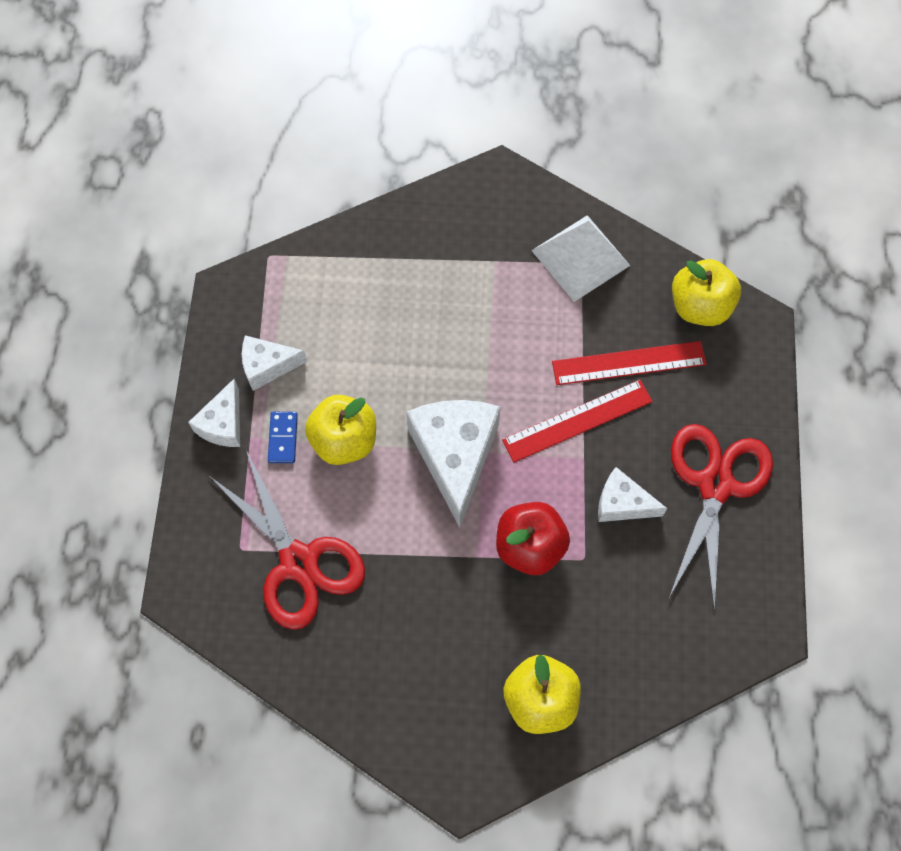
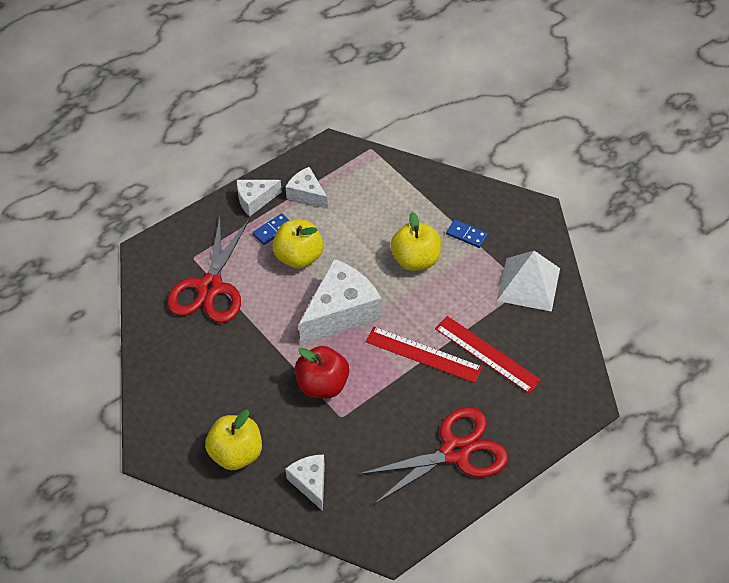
camera: 50 degrees right, 15 degrees down
(469, 261) = (466, 235): none -> blue domino
(622, 503) = (394, 412): white cheese -> white cheese (310, 483)
(699, 306) = (564, 364): yellow apple -> yellow apple (415, 260)

